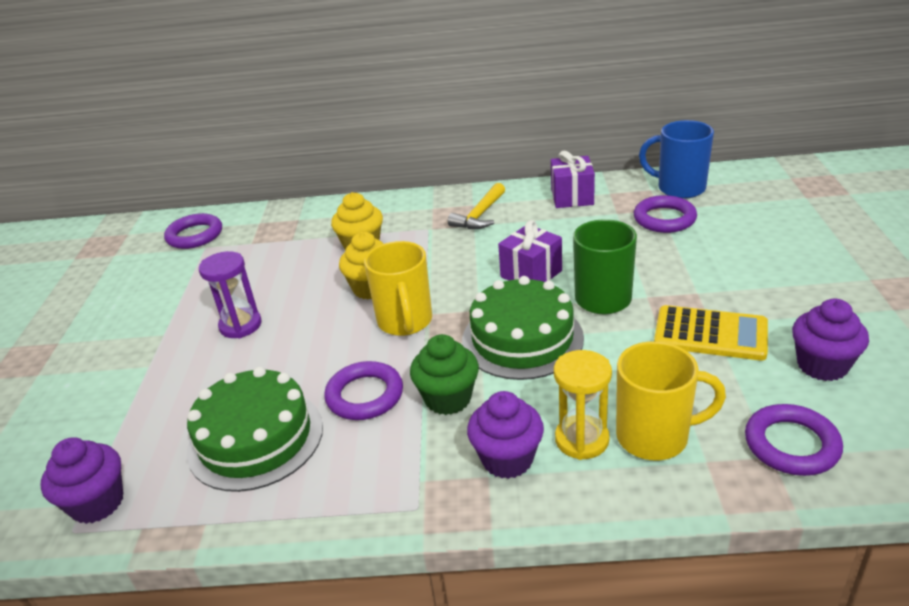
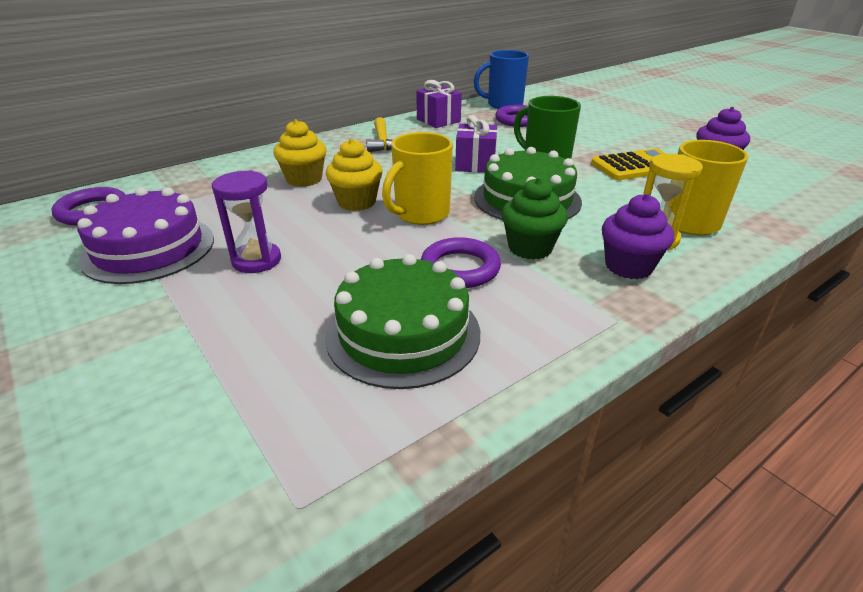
camera: 40 degrees left, 0 degrees up
(97, 503) = (294, 464): purple cupcake -> none
(192, 286) = (149, 249): none -> purple cake
(405, 322) = (420, 214): yellow mug -> yellow mug turned 90 degrees clockwise
(791, 445) = (761, 202): purple ring -> none

